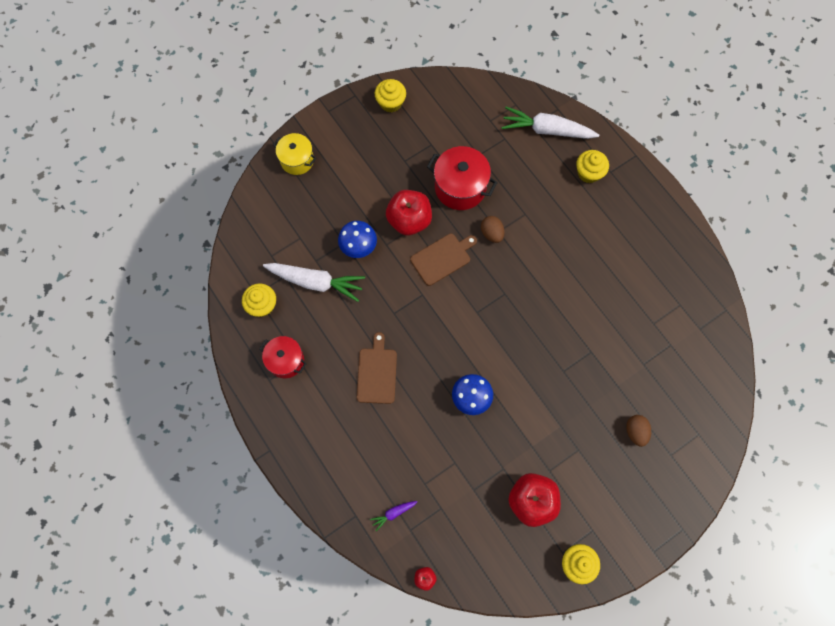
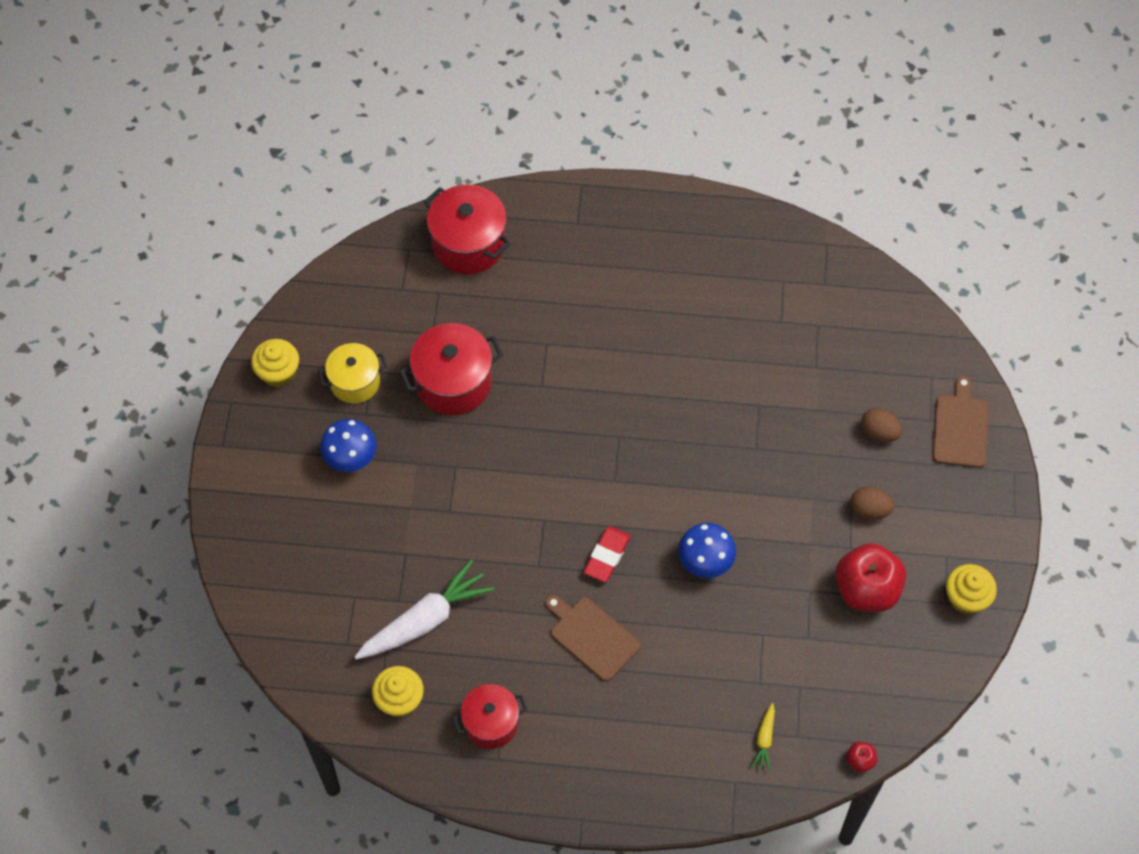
camera: 50 degrees left, 10 degrees down
(297, 160) = (252, 526): yellow pot -> yellow pot (355, 382)
(358, 247) = (424, 542): blue mushroom -> blue mushroom (351, 458)
(393, 513) = (764, 740): purple carrot -> yellow carrot
(409, 220) = (443, 465): red apple -> none
(429, 343) = (607, 556): none -> red eraser
(442, 258) = (519, 466): brown cutting board -> brown cutting board (960, 428)
(491, 233) = (537, 394): brown egg -> brown egg (869, 510)
(546, 130) = (468, 244): white carrot -> red pot
(589, 173) = (558, 244): yellow cupcake -> none

